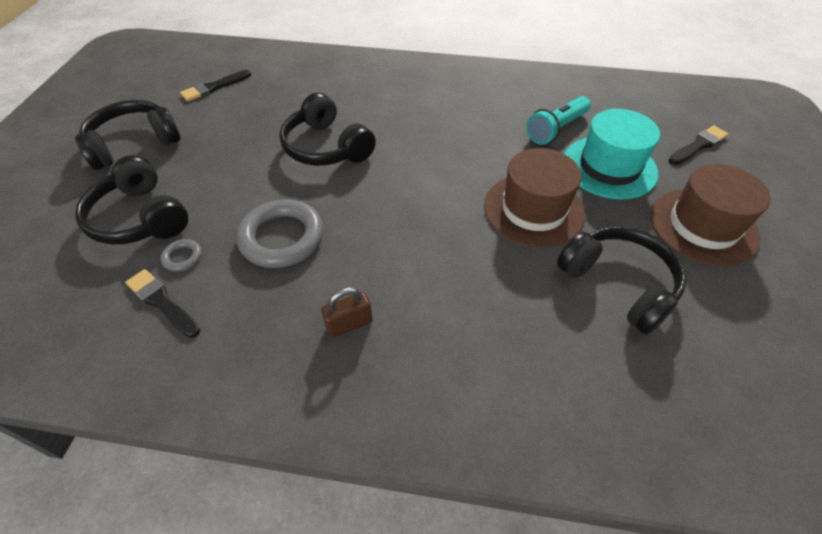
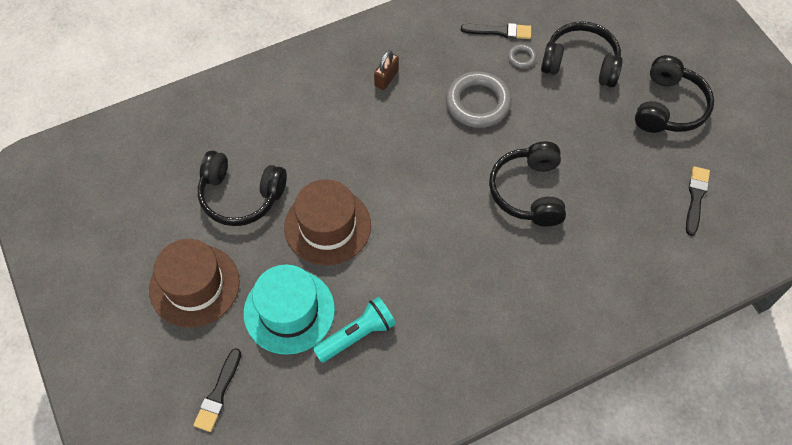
camera: 145 degrees right, 10 degrees up
(326, 147) = (528, 192): black headphones -> black headphones turned 105 degrees counterclockwise
(556, 129) = (357, 335): turquoise flashlight -> turquoise flashlight turned 45 degrees clockwise

